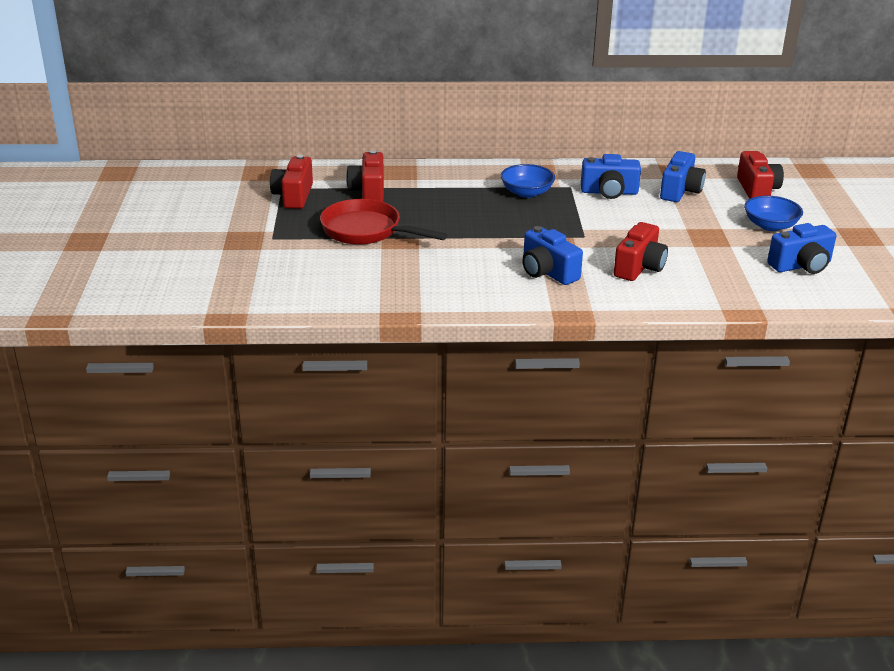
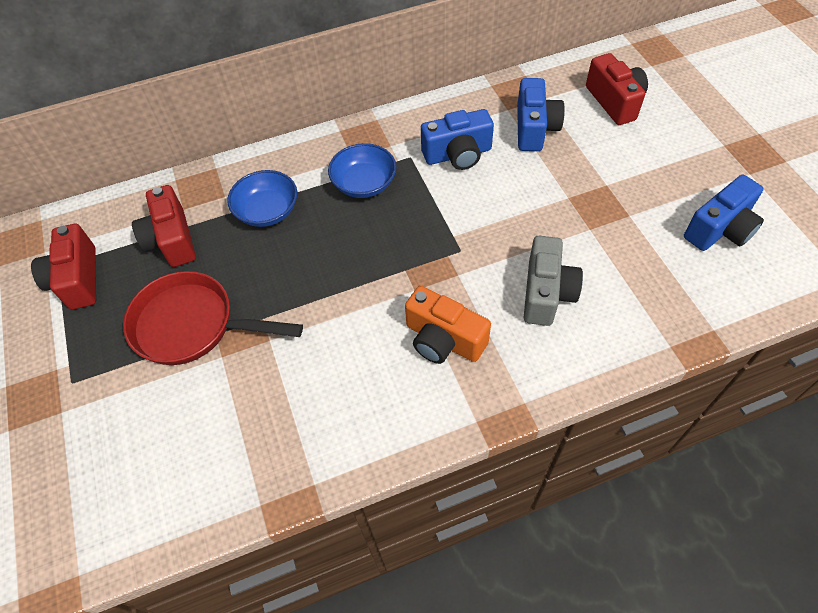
camera: 15 degrees left, 25 degrees up
(547, 272) = (443, 339): blue camera -> orange camera
(639, 267) = (546, 293): red camera -> grey camera
(770, 225) = (655, 163): blue bowl -> blue bowl (267, 211)

